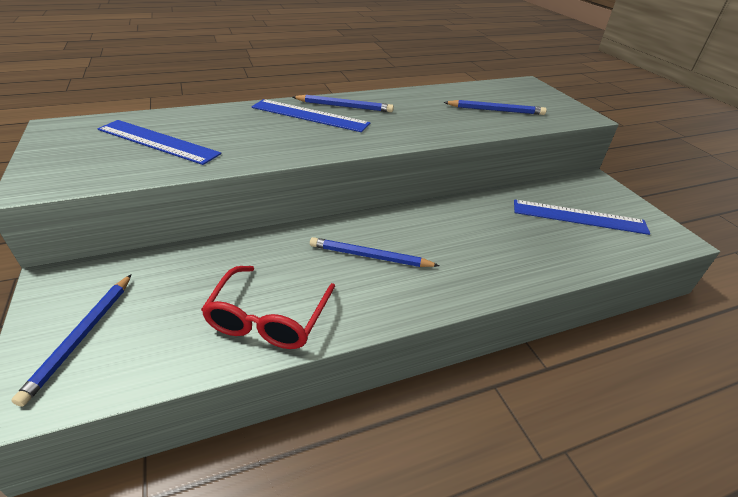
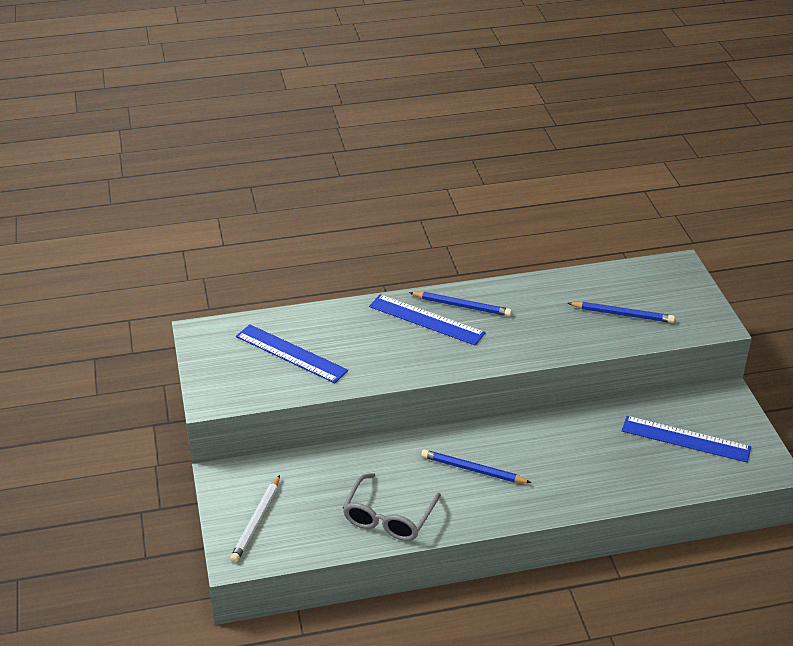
camera: 10 degrees right, 0 degrees up
(82, 337) = (256, 521): blue pencil -> white pencil
(269, 318) = (388, 517): red glasses -> grey glasses

